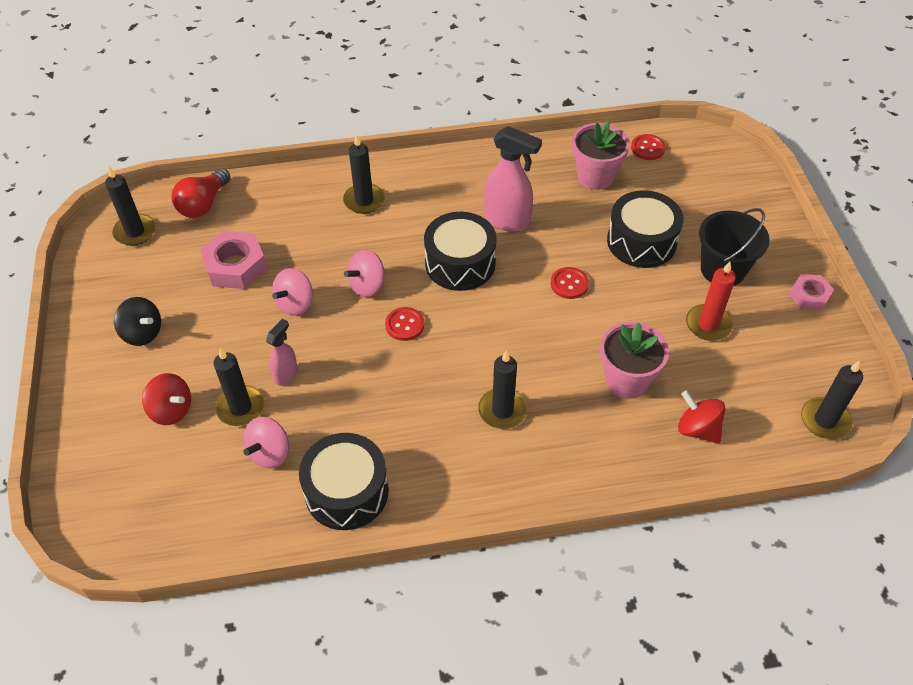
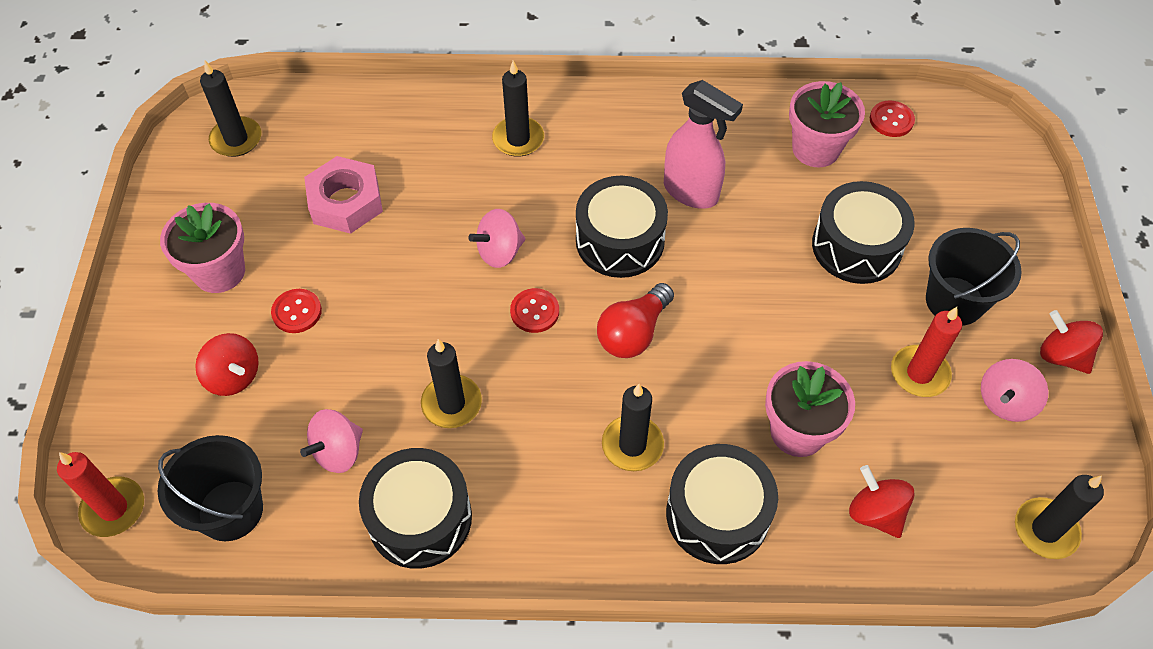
camera: 10 degrees right, 5 degrees up
(92, 526) = (113, 508): none -> red candle
(142, 333) = (219, 272): black spinning top -> pink flower pot
(190, 511) = (230, 510): none -> black bucket
(203, 204) = (323, 115): red light bulb -> red light bulb (633, 333)
(241, 407) = (315, 387): black candle -> black candle (451, 403)
(286, 374) = (378, 353): pink spray bottle -> none
(295, 304) = (407, 262): pink spinning top -> pink spinning top (1005, 402)
(569, 284) = (751, 289): red button -> red button (297, 312)
(579, 450) = (717, 514): none -> black drum
(809, 296) = (1061, 355): pink nut -> red spinning top

